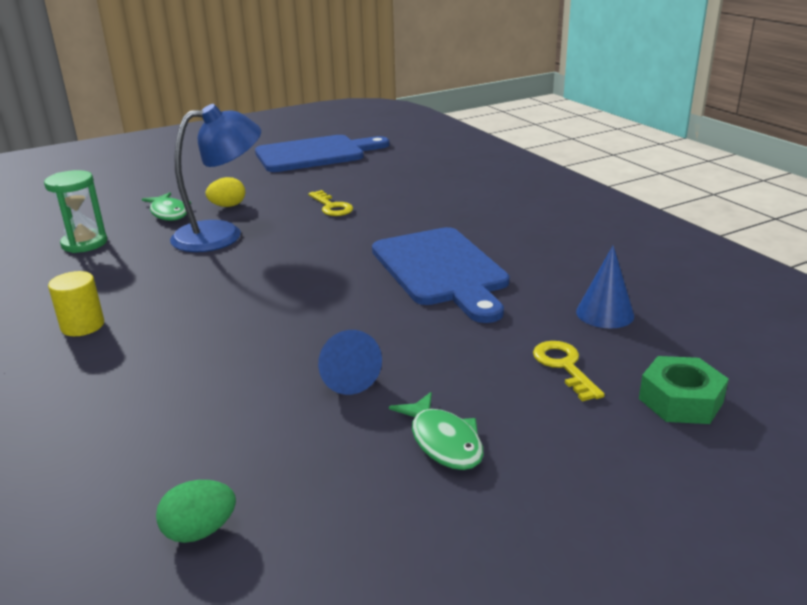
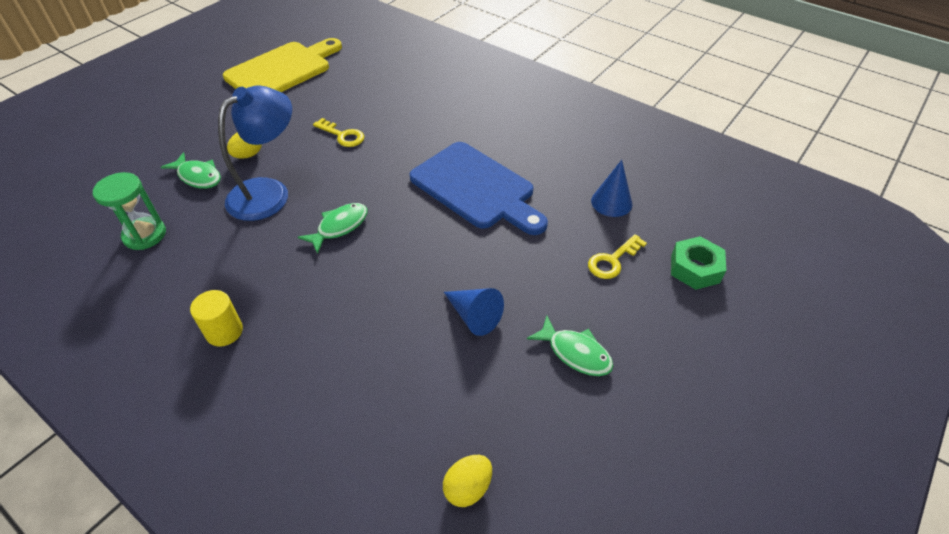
camera: 25 degrees left, 20 degrees up
(200, 531) = (468, 488): green egg -> yellow egg
(266, 272) = (339, 227): none -> green fish
(315, 154) = (282, 70): blue cutting board -> yellow cutting board
(564, 366) = (612, 260): yellow key -> yellow key turned 90 degrees counterclockwise

